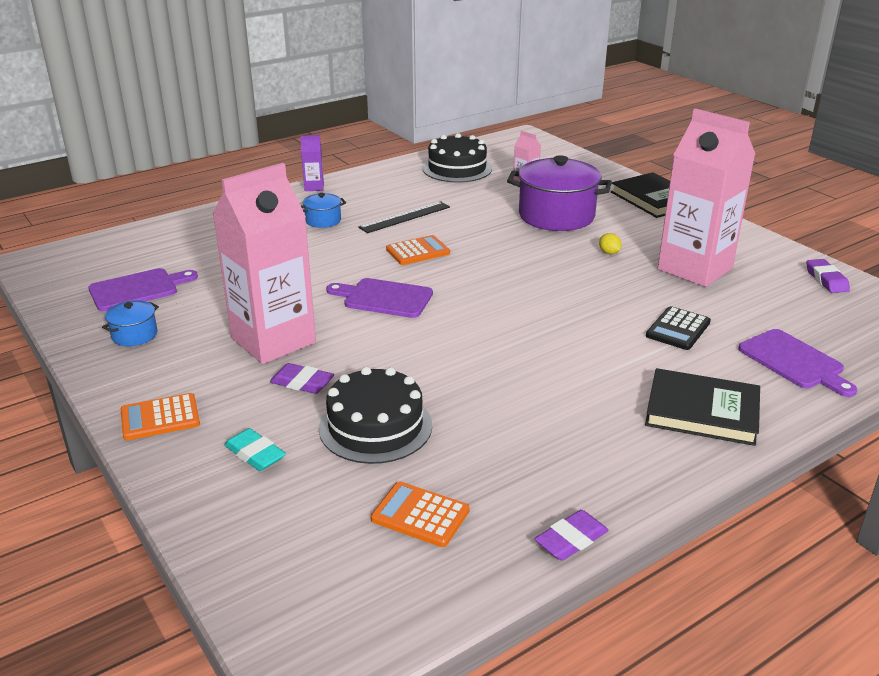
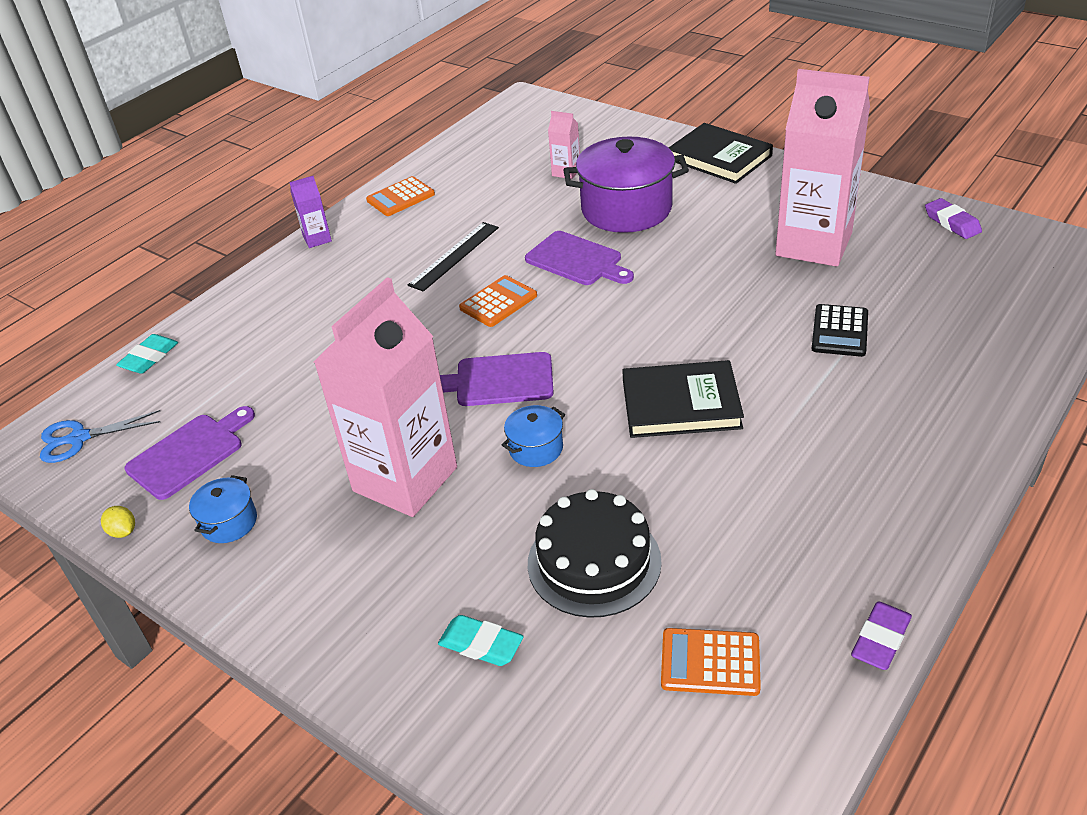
camera: 15 degrees left, 10 degrees up
(73, 264) = (78, 438): none -> blue scissors
(151, 230) = (149, 358): none -> turquoise eraser
(160, 418) = (337, 631): orange calculator -> orange calculator (400, 197)
(302, 383) = (475, 529): purple eraser -> none
(323, 220) = (359, 287): blue pot -> blue pot (536, 448)
(457, 168) = (474, 168): black cake -> none
(609, 253) = (712, 246): yellow lemon -> yellow lemon (123, 531)
(702, 411) = (920, 433): black book -> black book (681, 404)
(794, 361) = (975, 340): purple cutting board -> purple cutting board (577, 260)

